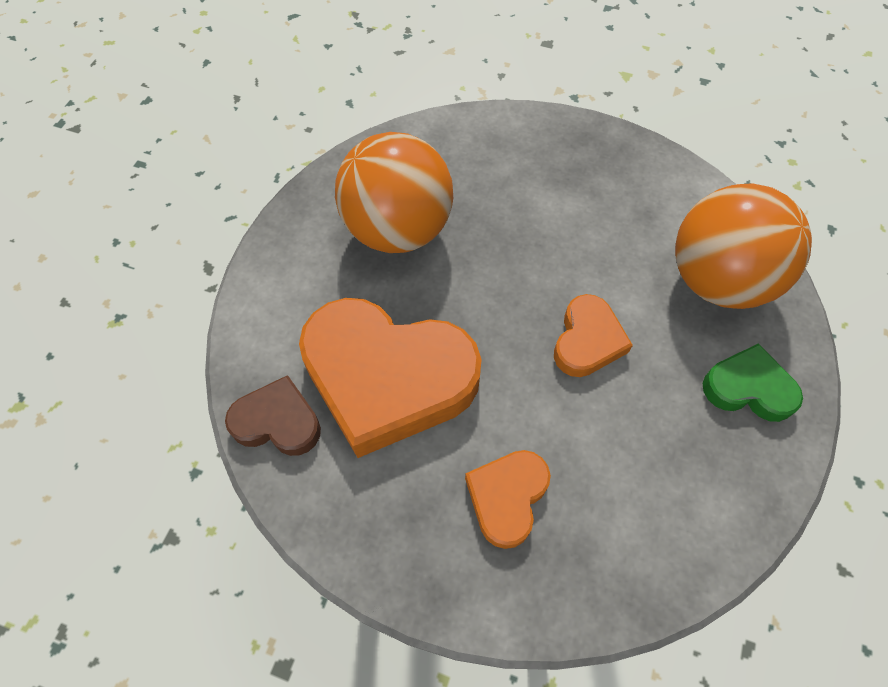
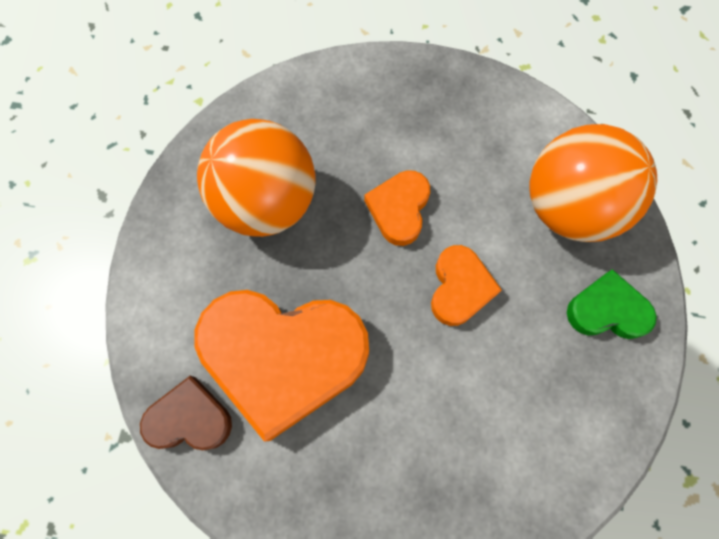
camera: 10 degrees left, 10 degrees up
(507, 497) = (410, 453): orange heart -> orange heart (399, 209)

